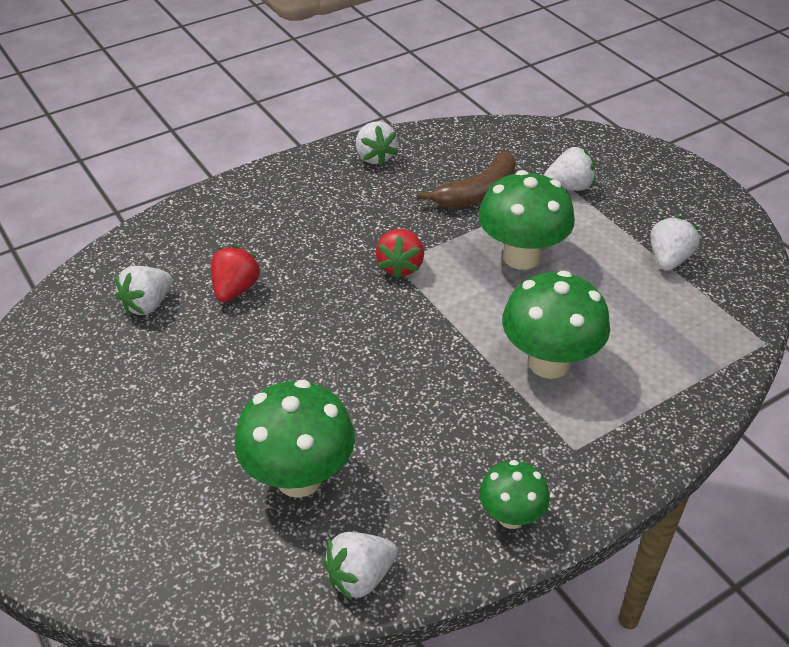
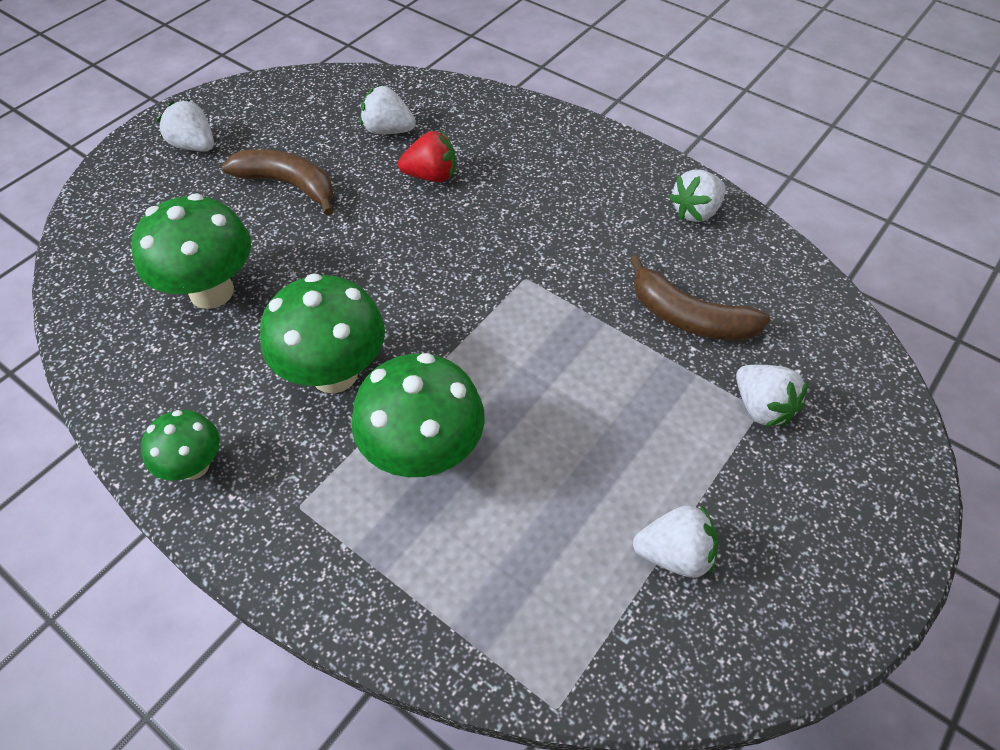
camera: 70 degrees right, 10 degrees up
(178, 393) = (289, 185): none -> brown banana
(360, 577) = (108, 366): white strawberry -> white strawberry (194, 146)
(400, 266) = (522, 283): red strawberry -> none
(521, 257) = (593, 387): green mushroom -> green mushroom (334, 373)

